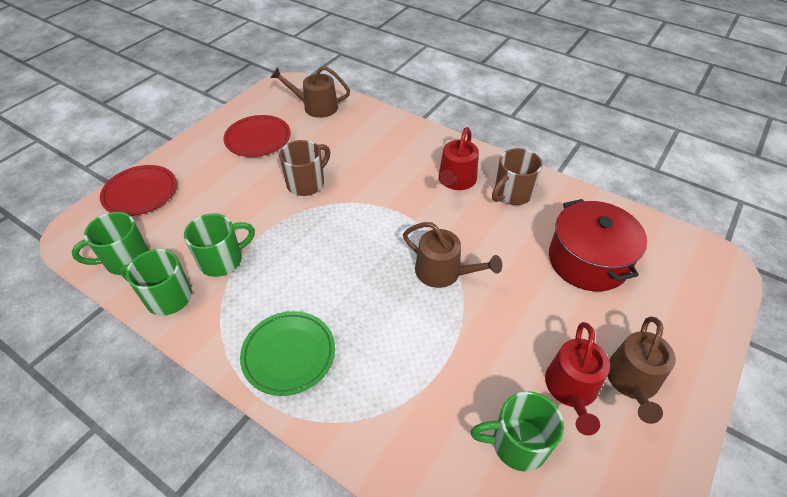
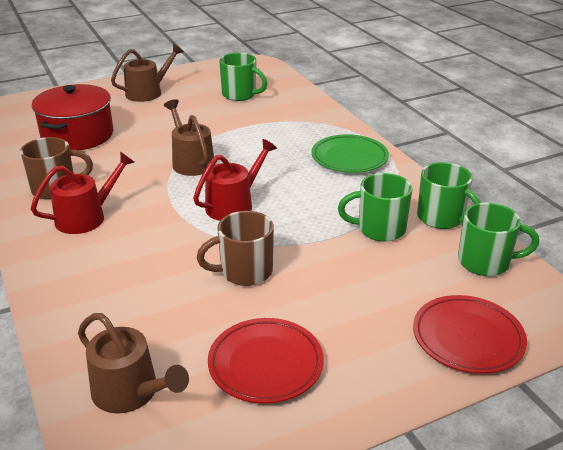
camera: 150 degrees left, 15 degrees down
(571, 389) = (185, 99): red watering can -> red watering can (233, 205)

